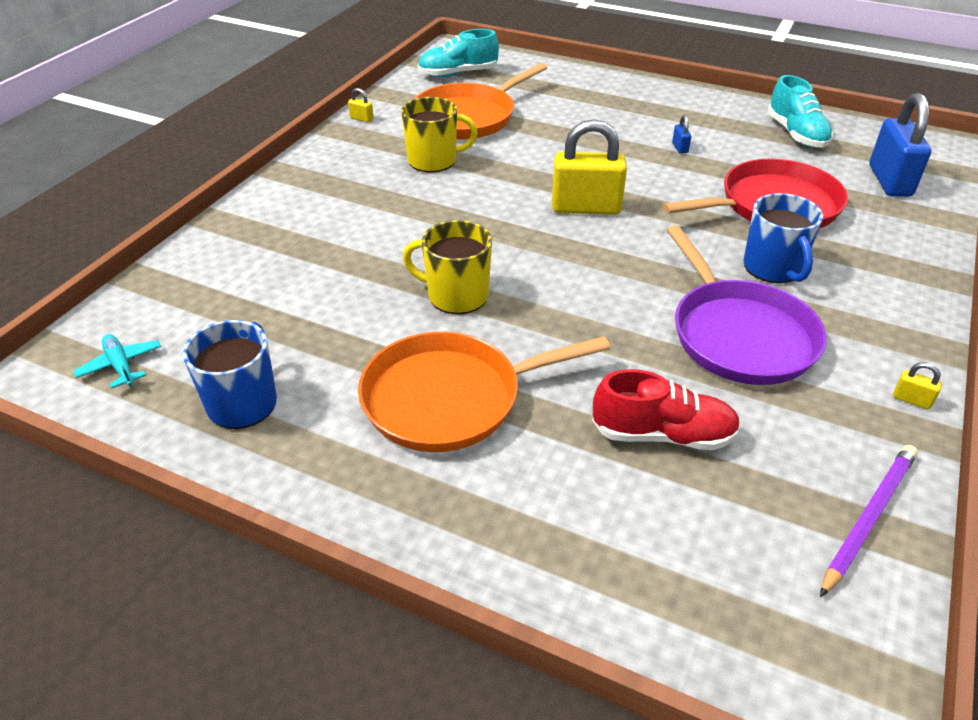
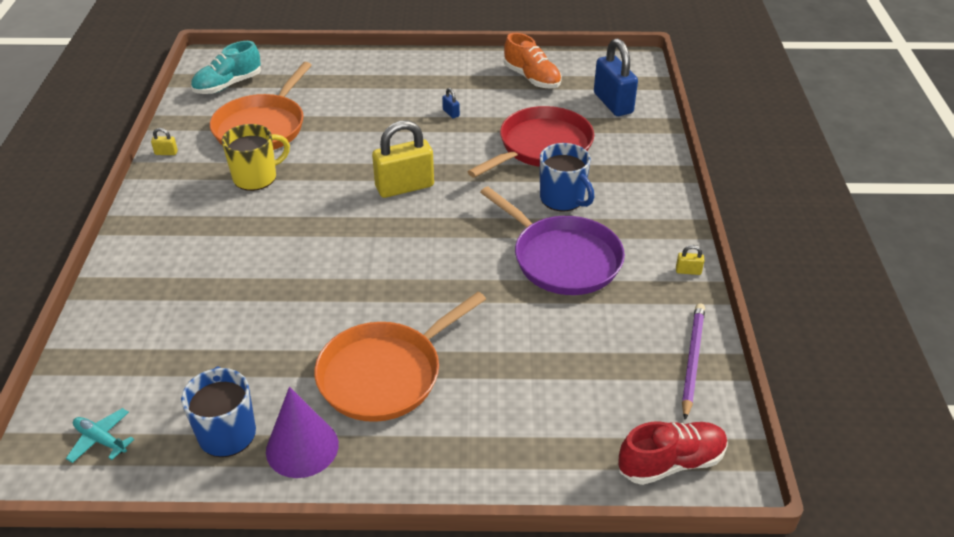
camera: 25 degrees left, 0 degrees up
(309, 447) = (302, 447): none -> purple cone
(456, 295) = (344, 292): yellow mug -> none
(663, 434) = (545, 349): red shoe -> red shoe (671, 462)
(796, 134) = (532, 78): turquoise shoe -> orange shoe

